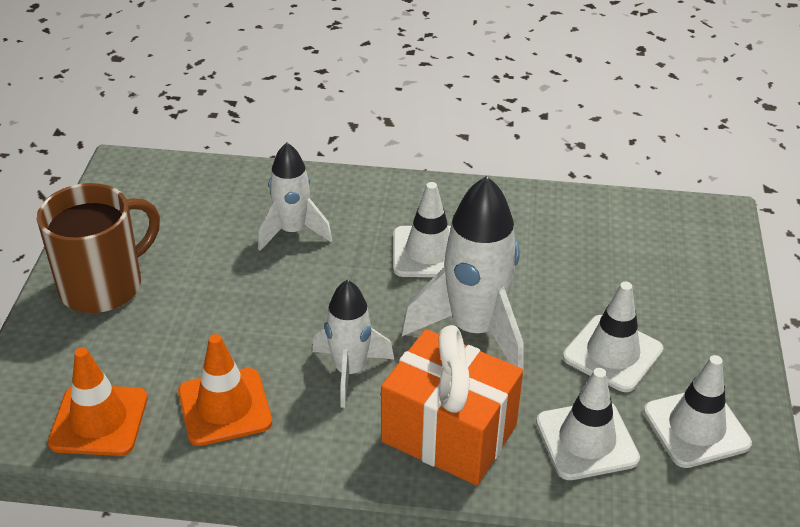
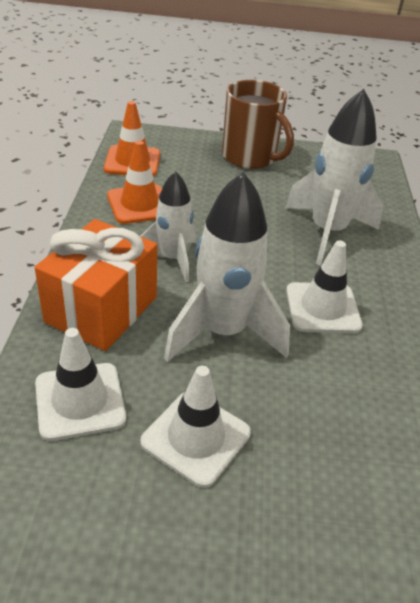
camera: 85 degrees right, 0 degrees up
(293, 232) = (327, 232): white rocket -> white rocket, size x1.61
(696, 428) = (83, 502): white traffic cone -> none

